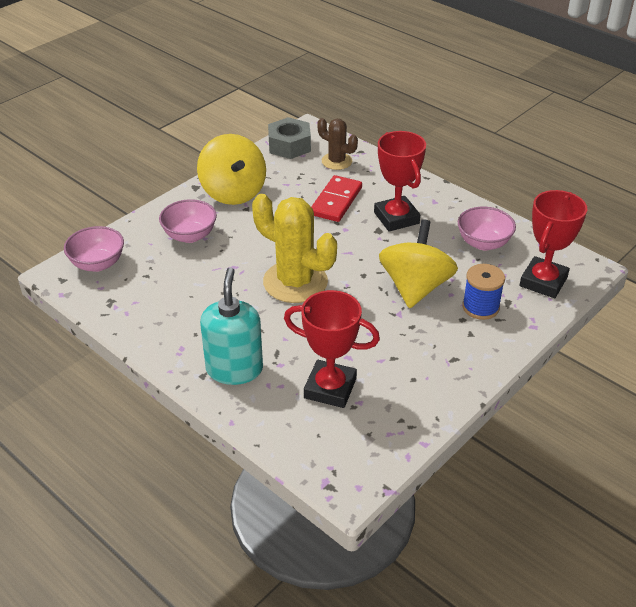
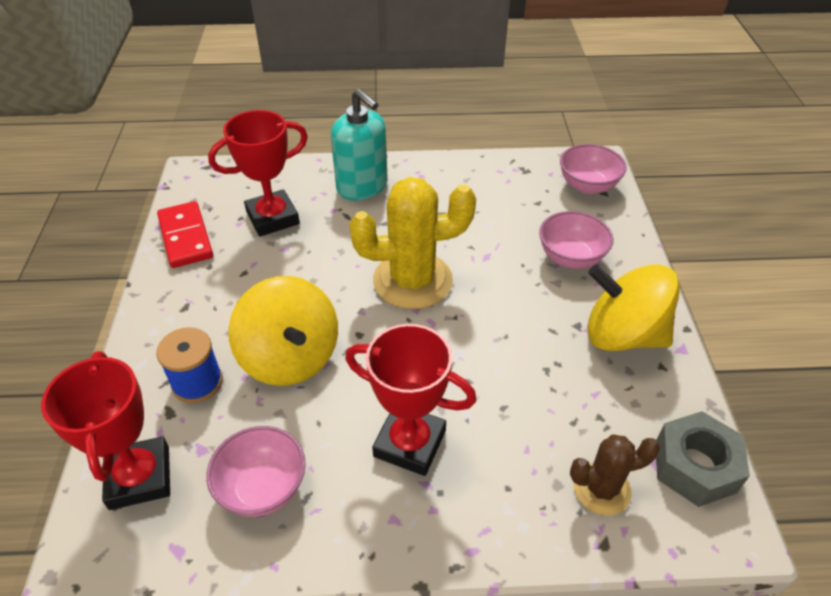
camera: 135 degrees right, 5 degrees up
(336, 201) = (508, 412): red domino -> red domino (186, 237)

